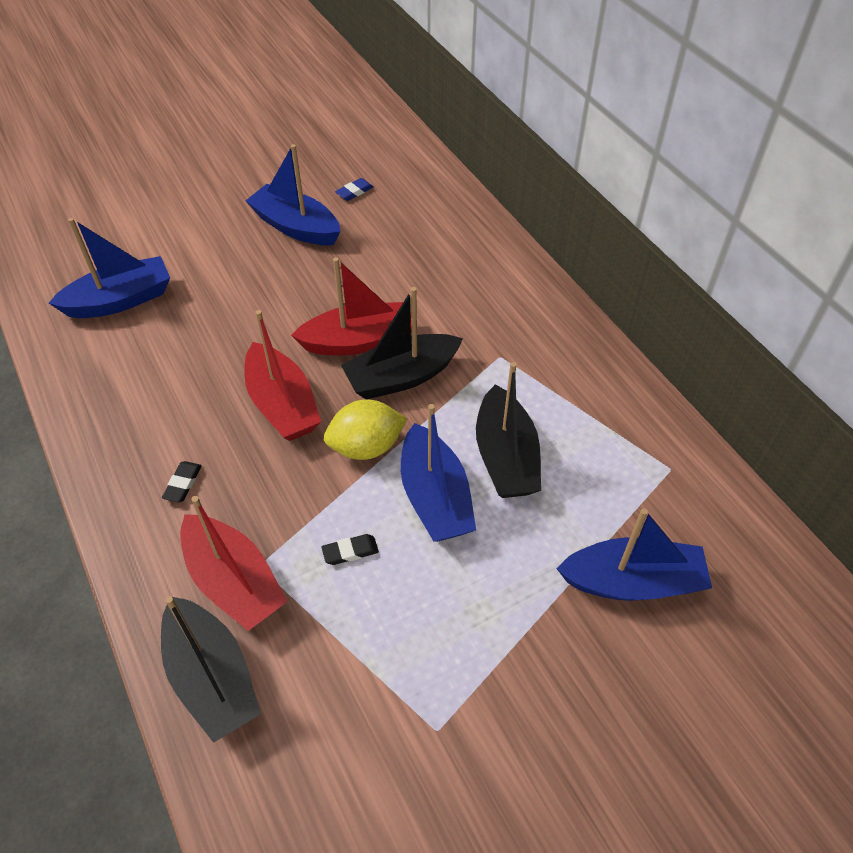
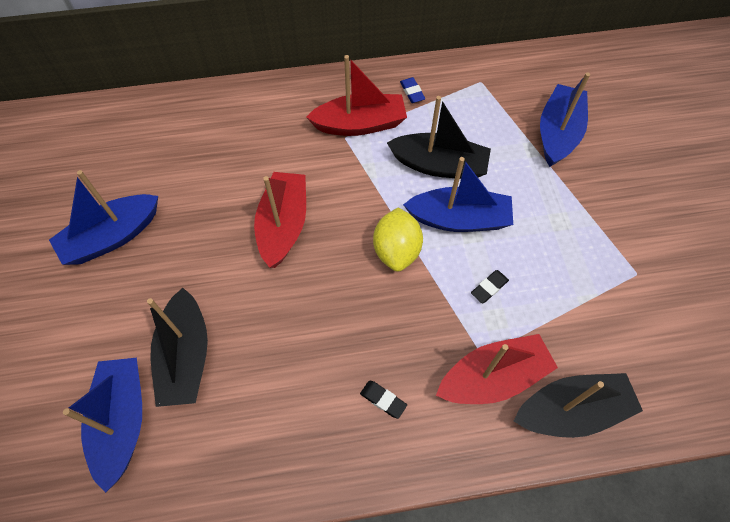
camera: 70 degrees left, 10 degrees up
(282, 404) = (328, 301): red boat -> red boat (360, 124)
(350, 551) = (489, 288): black eraser -> black eraser turned 45 degrees clockwise
(354, 192) = (94, 177): blue eraser -> blue eraser (412, 92)
(401, 376) = (336, 206): black boat -> black boat (186, 356)

